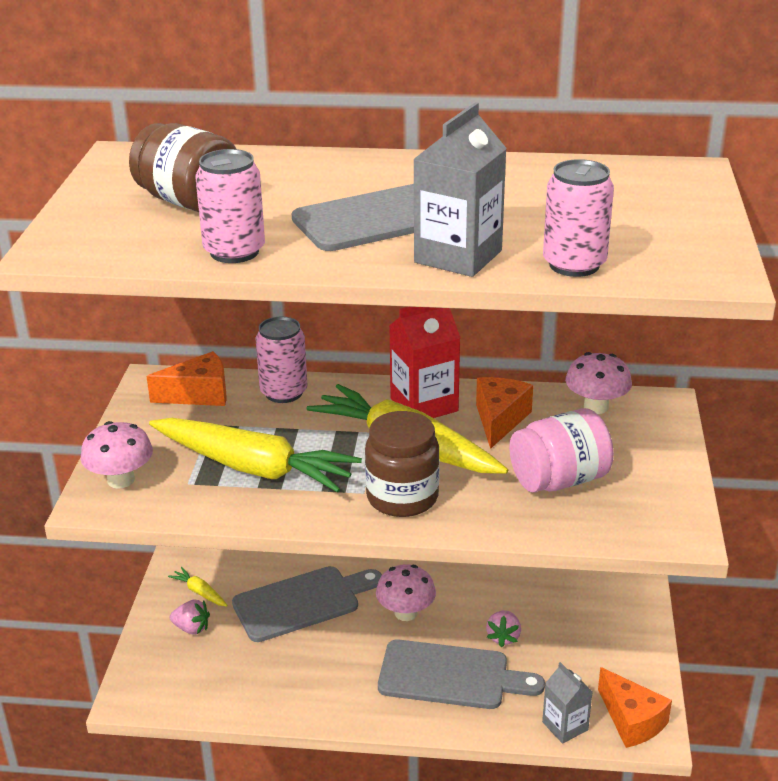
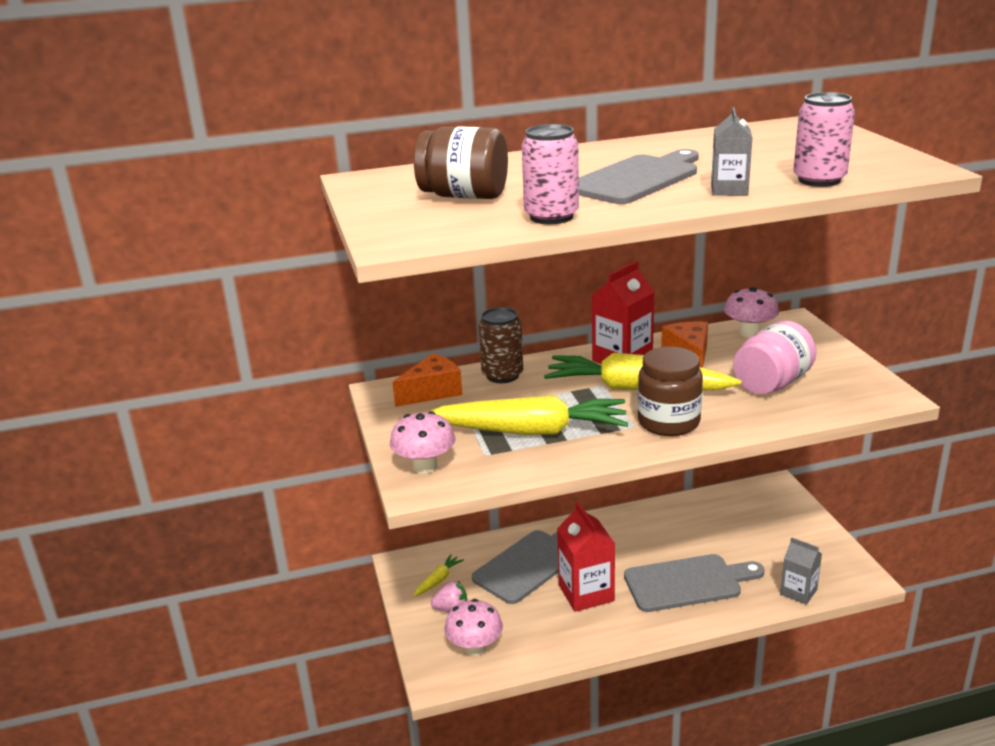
camera: 20 degrees left, 5 degrees down
(200, 592) = (438, 580): yellow carrot -> yellow carrot turned 105 degrees clockwise
(284, 392) = (502, 375): pink can -> brown can
(336, 653) = (586, 593): none -> red carton
(406, 613) = (618, 548): pink mushroom -> pink mushroom (475, 647)
(458, 256) = (729, 190): grey carton -> grey carton, size x0.63
(503, 637) = (705, 544): pink strawberry -> none
(632, 720) = (842, 574): orange cheese -> none

